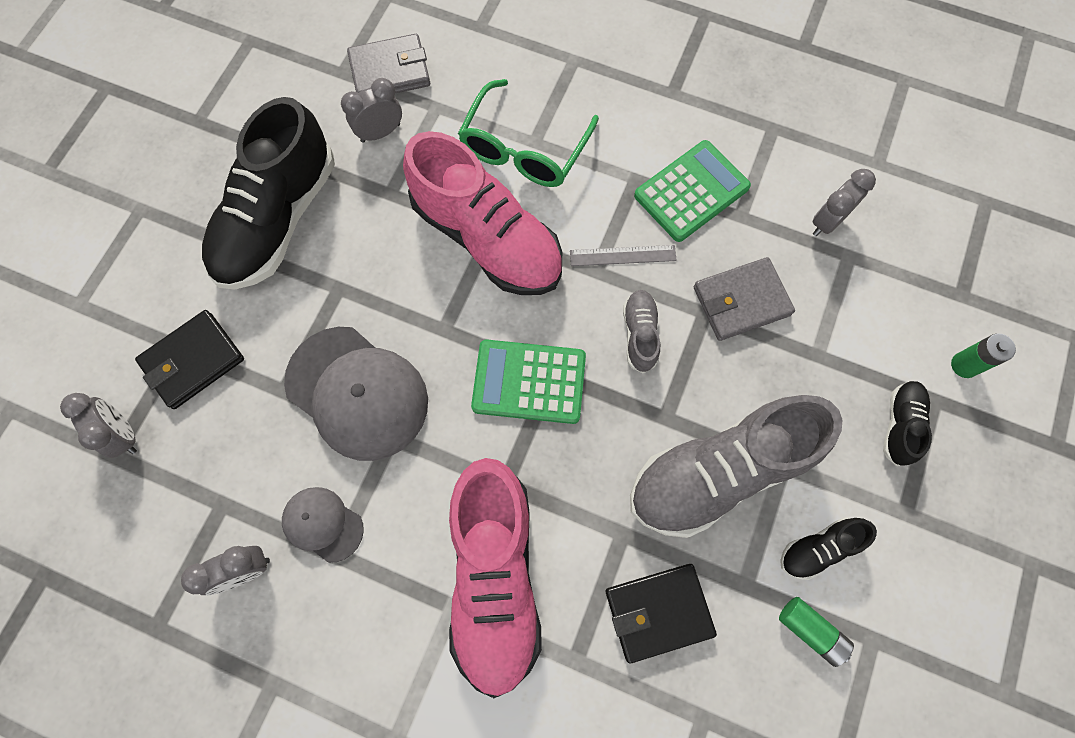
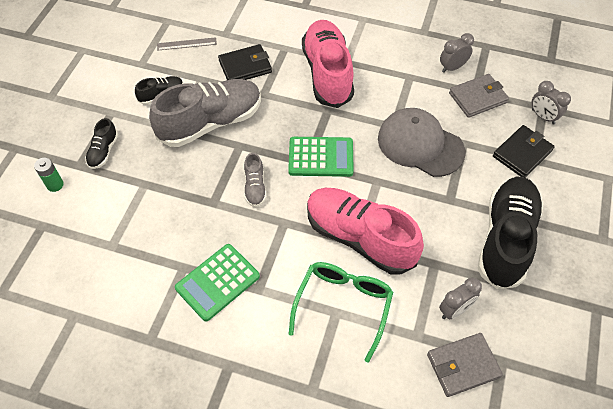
camera: 175 degrees right, 15 degrees down
(323, 524) = (420, 87): grey cap -> none
(622, 255) = (266, 234): grey ruler -> grey ruler (186, 44)
(741, 301) = (189, 211): grey wallet -> grey wallet (478, 98)
(810, 630) = (171, 65): green battery -> none
(827, 222) = (122, 267): grey clock -> none

